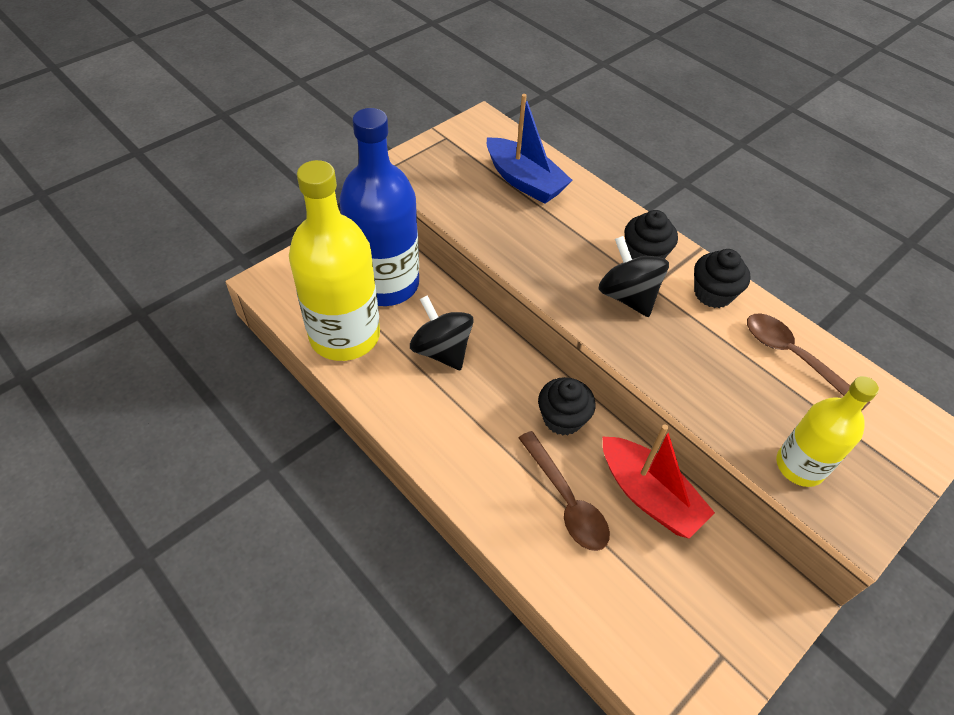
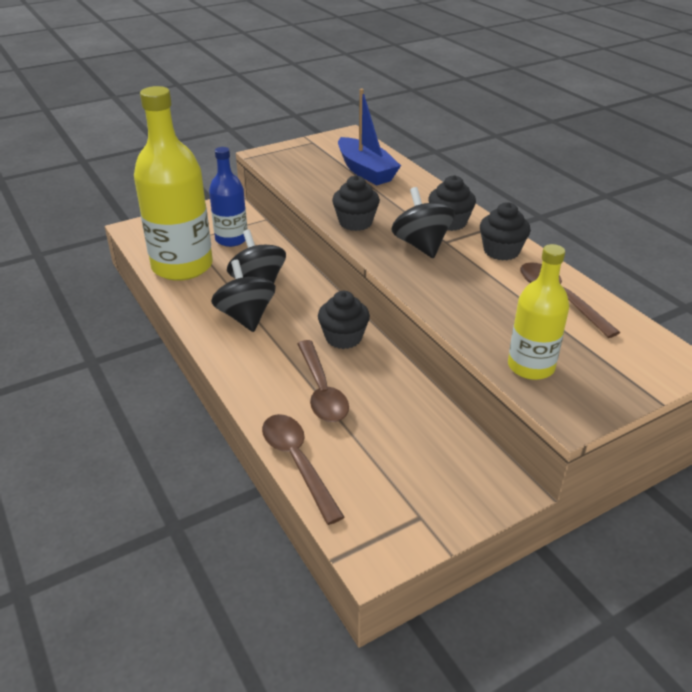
camera: 15 degrees right, 15 degrees down
(386, 284) = (231, 239): blue bottle -> blue bottle, size x0.57
(446, 404) = (246, 317): none -> black spinning top
(544, 269) = (355, 222): none -> black cupcake
(576, 608) = (297, 462): none -> brown spoon
(649, 495) = (399, 397): red boat -> none

